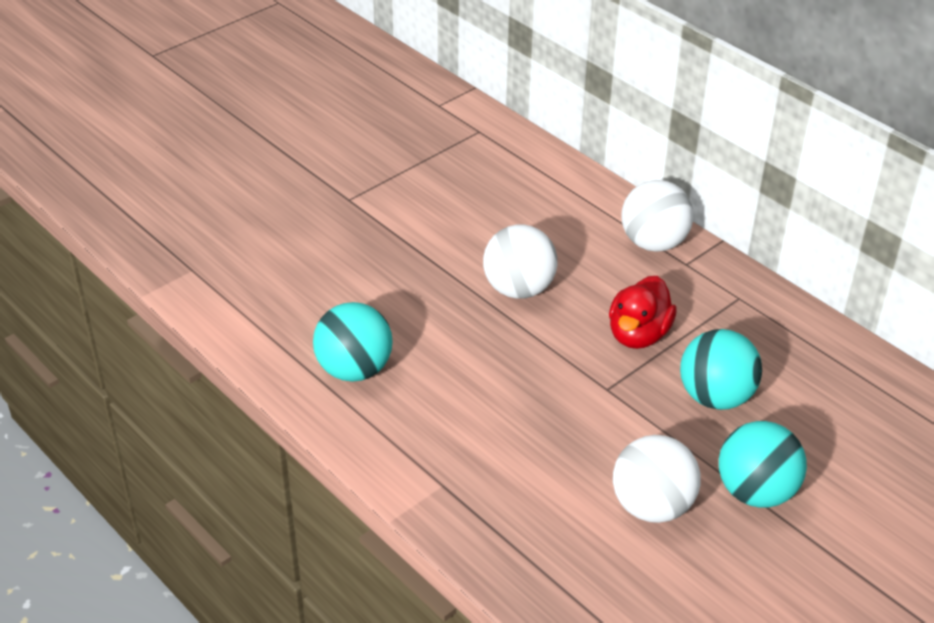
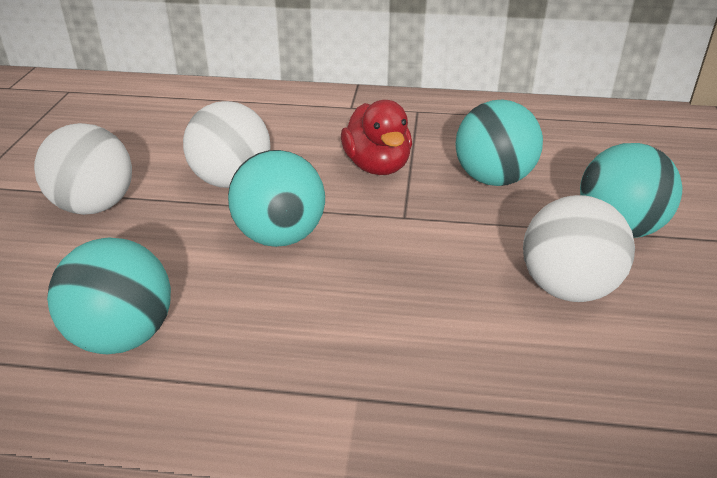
camera: 40 degrees left, 5 degrees down
(506, 355) = (280, 236): none -> turquoise ball
(653, 243) = (309, 104): white ball -> white ball (95, 206)

